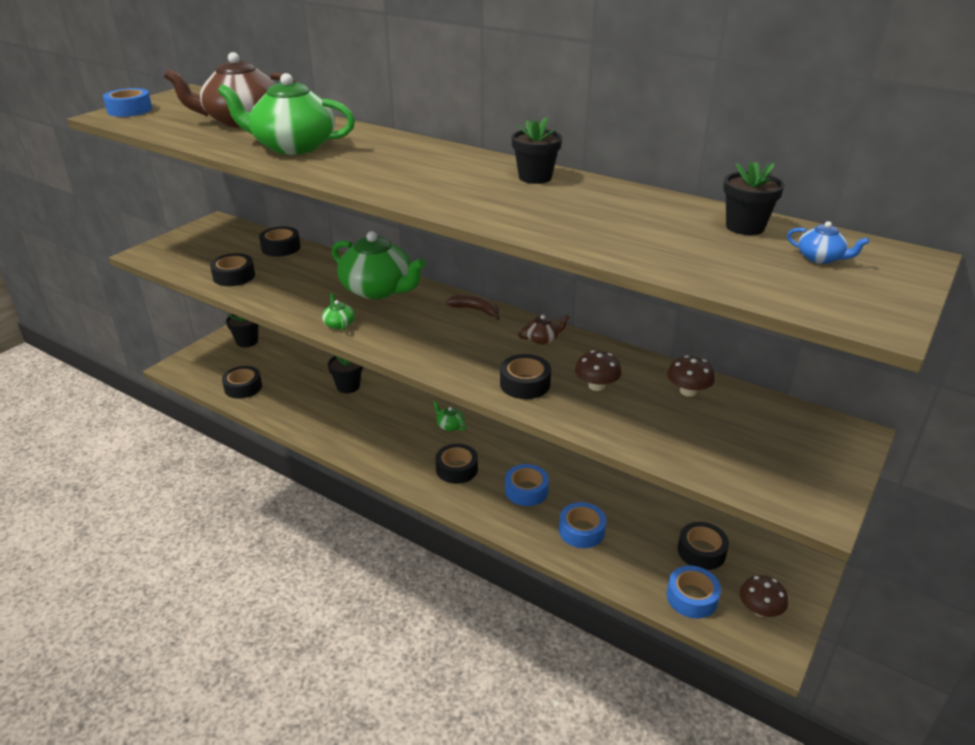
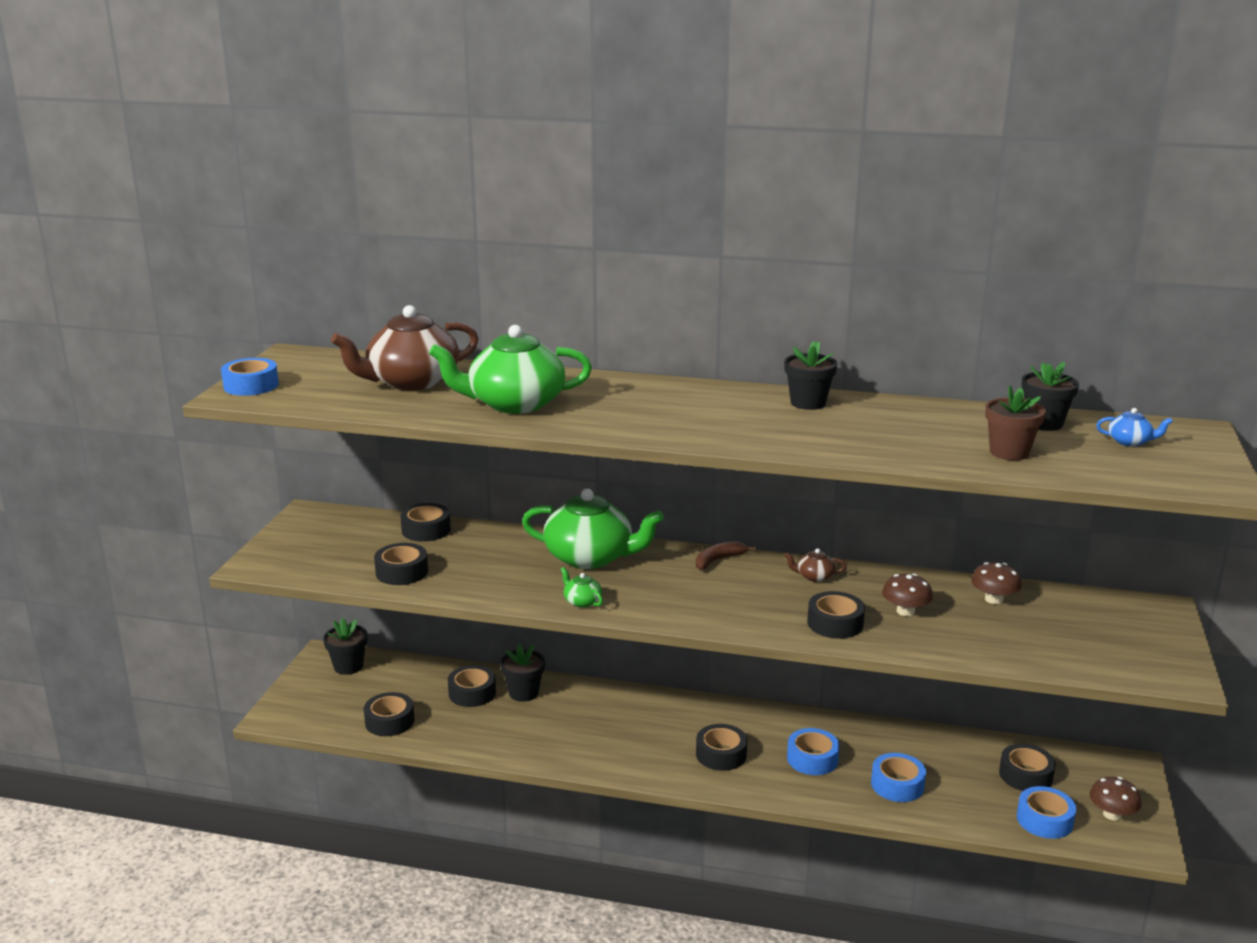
camera: 20 degrees left, 10 degrees down
(313, 379) = (472, 693): none -> black tape
(450, 426) = (678, 710): green teapot -> none
(475, 310) = (719, 560): brown banana -> brown banana turned 45 degrees counterclockwise
(542, 339) = (814, 576): brown teapot -> brown teapot turned 135 degrees counterclockwise
(677, 249) = (1009, 452): none -> brown flower pot

